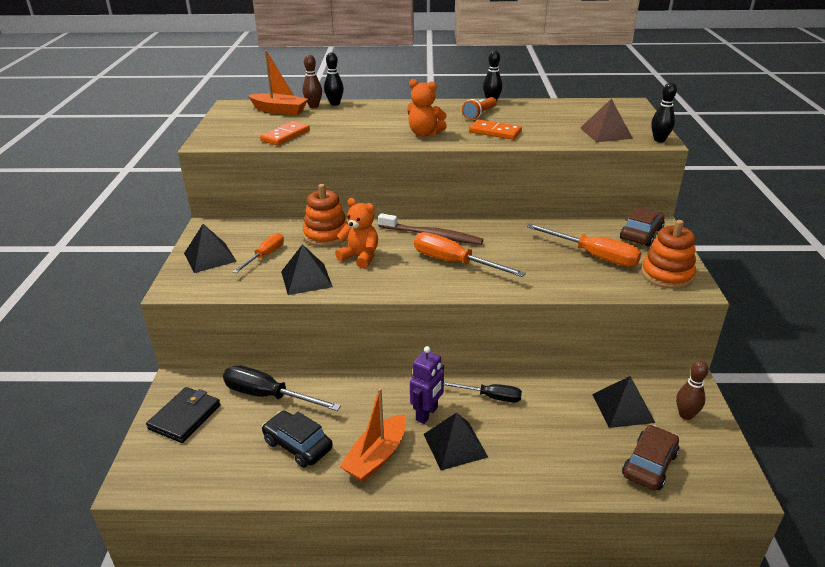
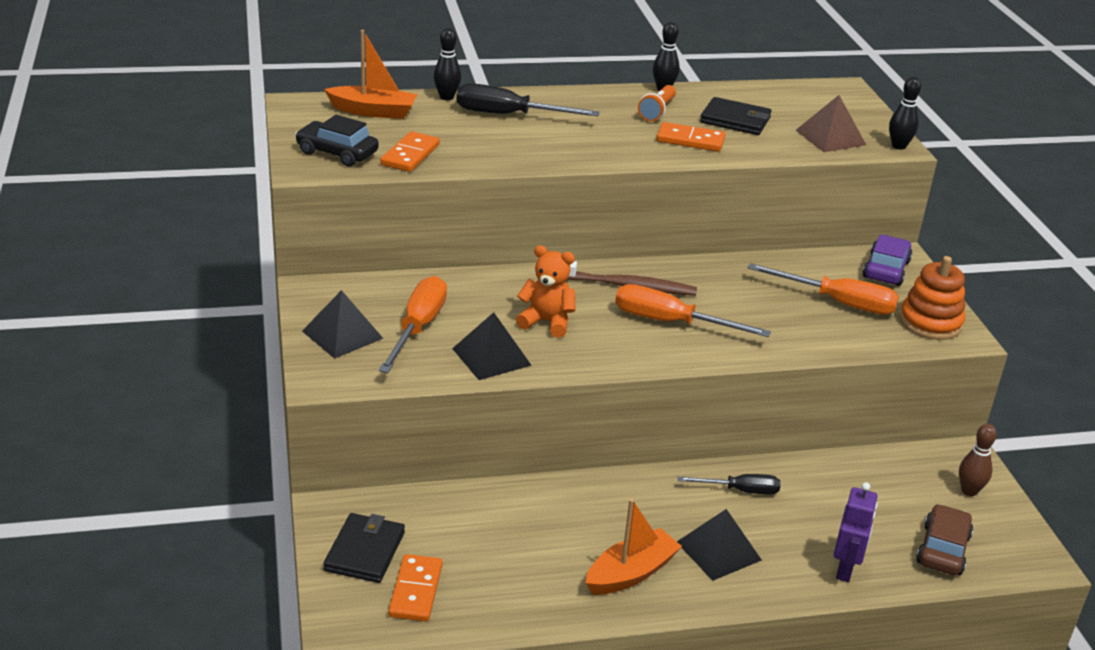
camera: 15 degrees left, 0 degrees up
(205, 452) = (415, 591): none -> orange domino
(265, 256) = (418, 328): orange screwdriver -> orange screwdriver, size x1.60
(268, 396) = (461, 515): black screwdriver -> black screwdriver (508, 115)
(298, 445) = (528, 570): black car -> black car (337, 153)
(313, 106) = (418, 102): brown bowling pin -> none
(326, 235) = (485, 293): orange stacking toy -> none
(376, 457) = (631, 573): orange boat -> orange boat turned 150 degrees counterclockwise
(424, 133) = (599, 145): orange teddy bear -> none
(427, 414) = (671, 518): purple robot -> purple robot (845, 569)
(536, 121) = (735, 120): none -> black wallet
(622, 408) = (897, 489): black pyramid -> none
(641, 234) = (886, 269): brown car -> purple car

